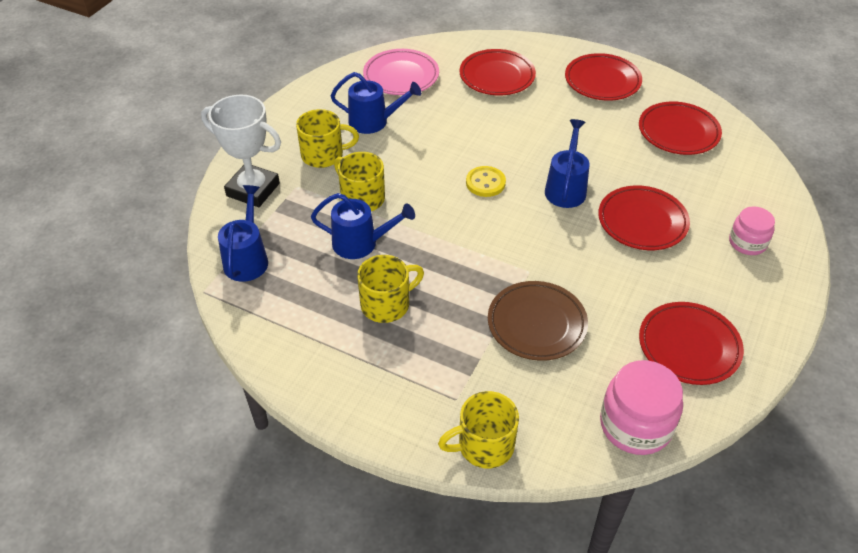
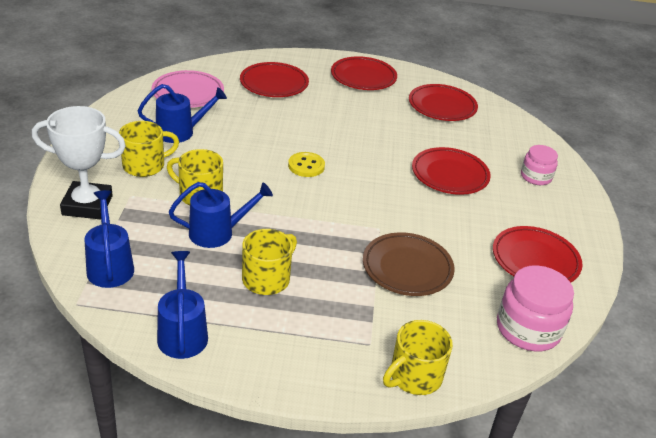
camera: 25 degrees left, 10 degrees down
(566, 188) = (376, 159): blue watering can -> blue watering can (182, 332)

